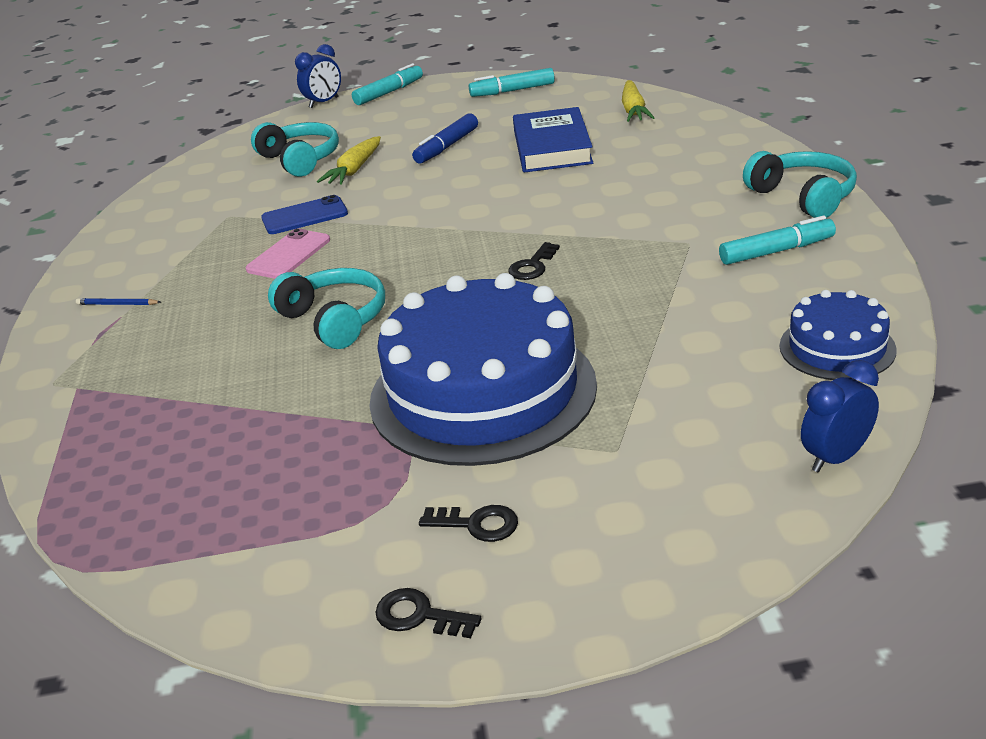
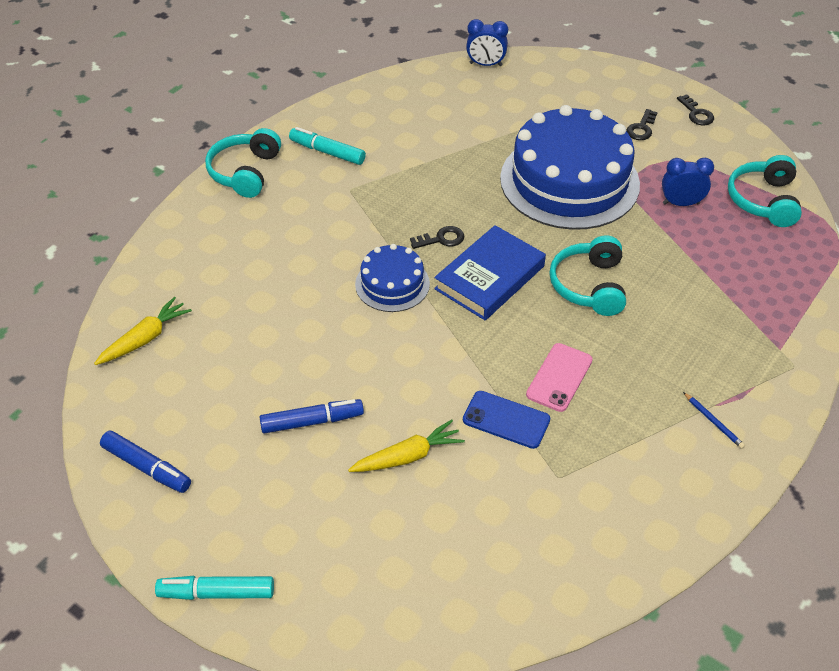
camera: 140 degrees left, 15 degrees up
(289, 255) = (559, 377): pink phone -> pink phone turned 45 degrees counterclockwise
(300, 159) = (426, 524): turquoise headphones -> turquoise headphones (763, 200)
(324, 102) = (286, 643): blue clock -> blue clock (681, 203)
(477, 524) = (641, 128): black key -> black key turned 120 degrees counterclockwise
(512, 91) = (147, 467): turquoise marker -> blue marker
(552, 147) = (260, 345): blue book -> blue book (489, 277)
(837, 348) = (405, 94): blue cake -> blue cake (392, 284)

